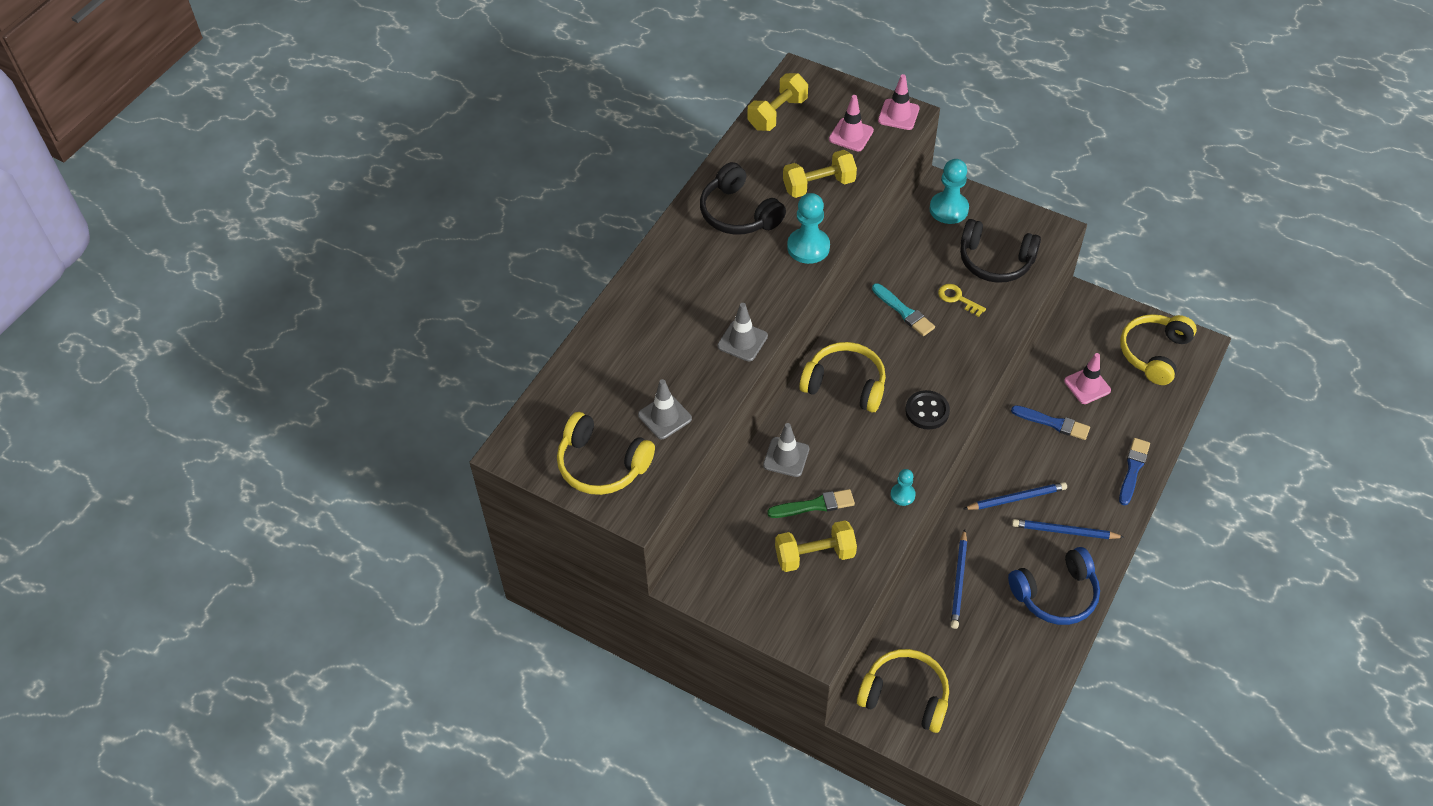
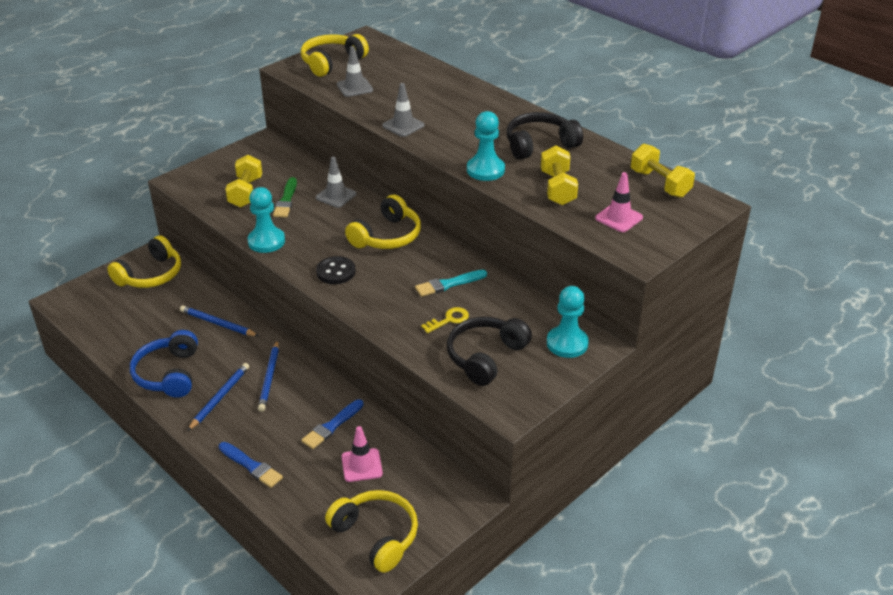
camera: 105 degrees right, 15 degrees down
(898, 115) = (640, 252): pink traffic cone -> none
(902, 495) = (266, 241): turquoise pawn -> turquoise pawn, size x1.80

